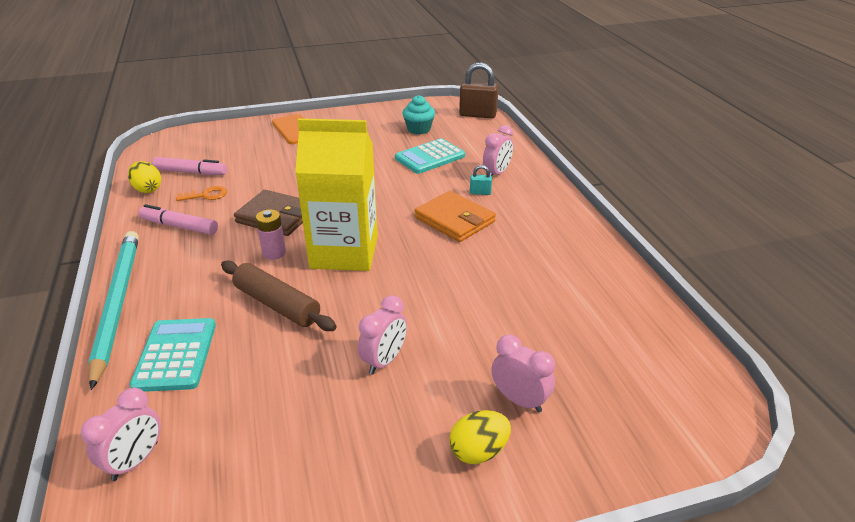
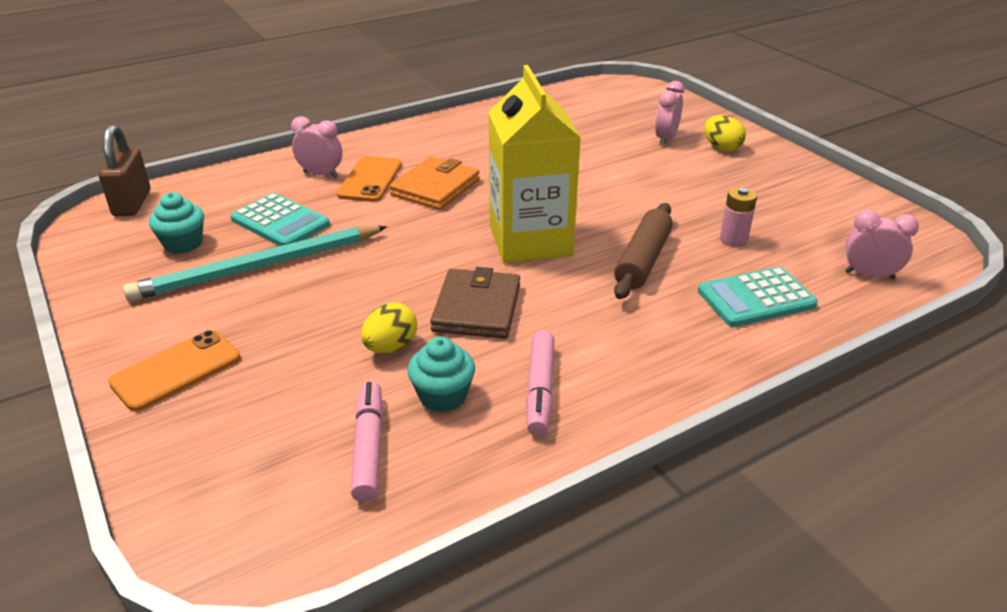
camera: 105 degrees left, 0 degrees up
(117, 303) = (722, 374): turquoise pencil -> turquoise pencil (258, 267)
(148, 189) = (445, 480): yellow egg -> yellow egg (391, 347)
(206, 195) = (443, 396): orange key -> turquoise cupcake
(274, 253) = (557, 287): pink battery -> pink battery (733, 239)
(384, 361) = (671, 191): pink clock -> none
(480, 192) = (370, 180): turquoise padlock -> orange phone

